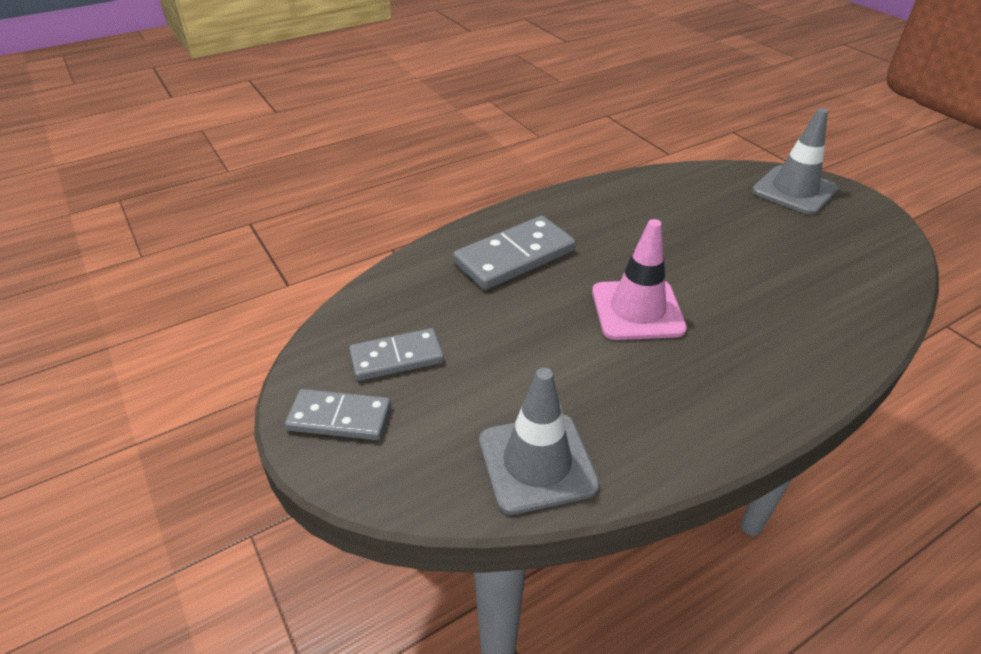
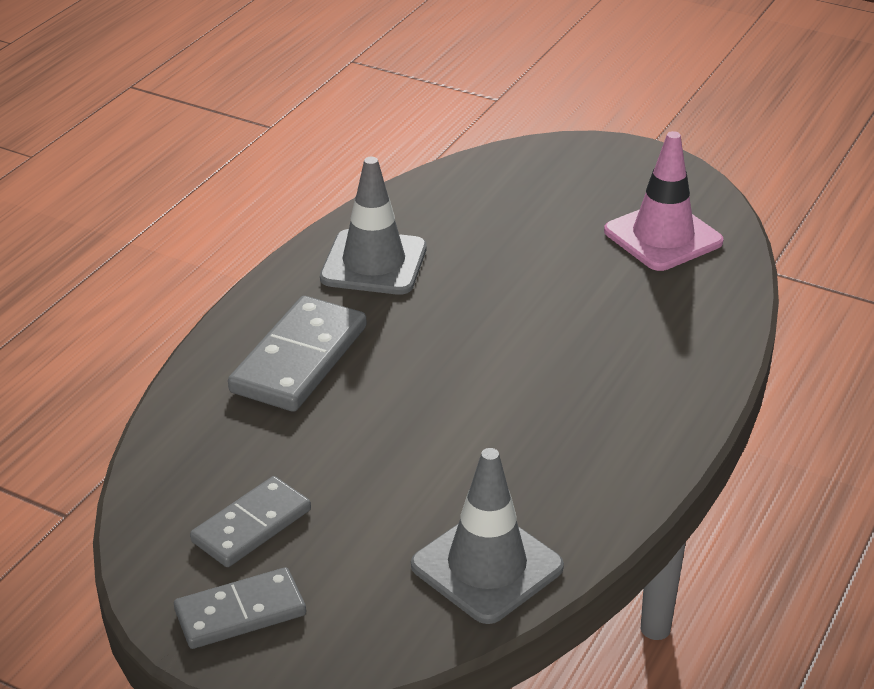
camera: 30 degrees left, 5 degrees down
(637, 310) = (483, 372): pink traffic cone -> pink traffic cone (663, 237)
(794, 190) = (568, 167): grey traffic cone -> grey traffic cone (374, 263)

